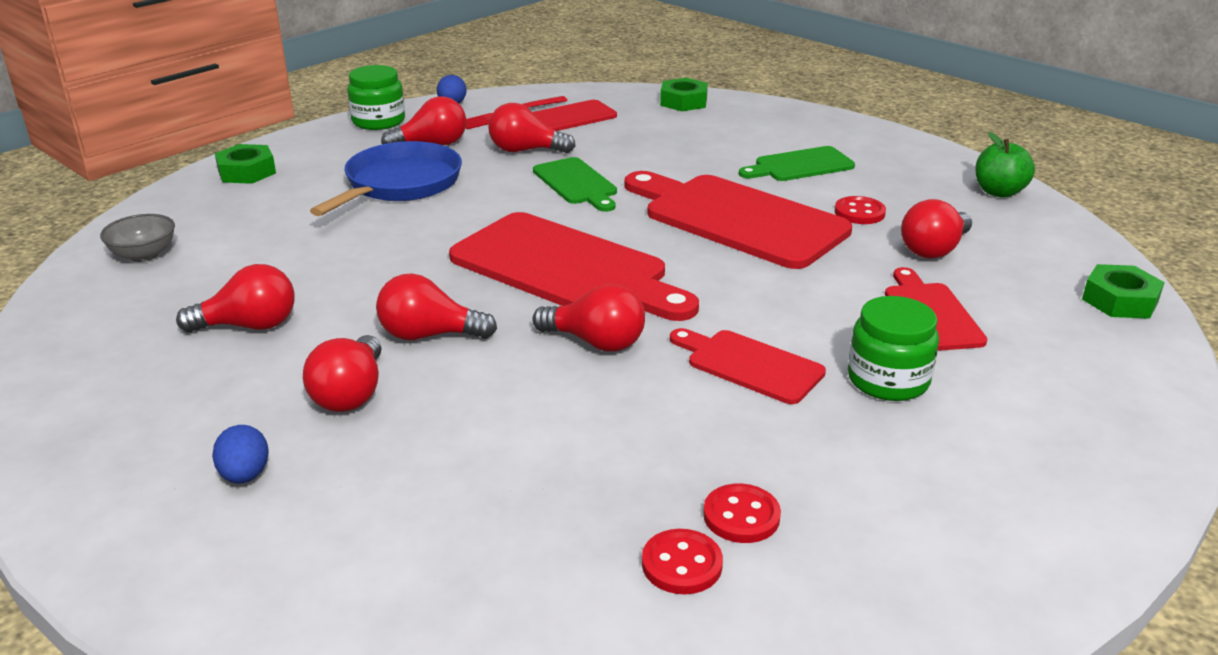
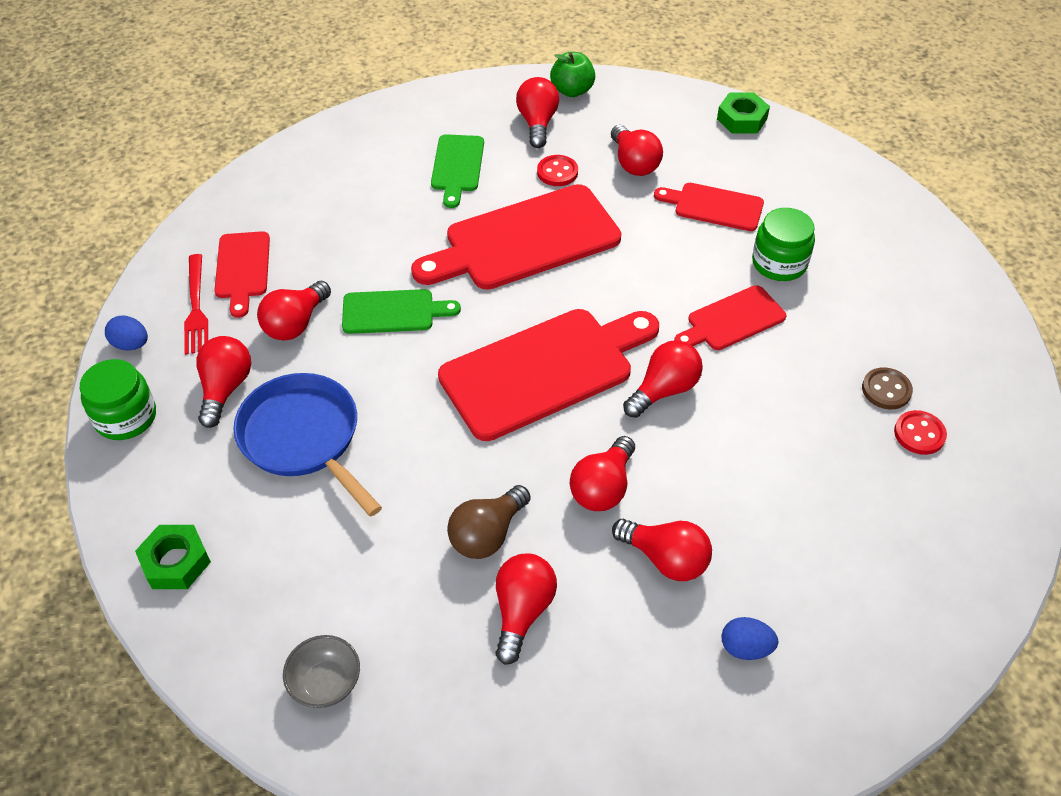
camera: 65 degrees left, 20 degrees up
(335, 287) = (487, 534): none -> brown light bulb
(683, 102) = (271, 179): green nut -> none
(741, 516) = (886, 390): red button -> brown button
(919, 187) = (537, 123): none -> red light bulb

